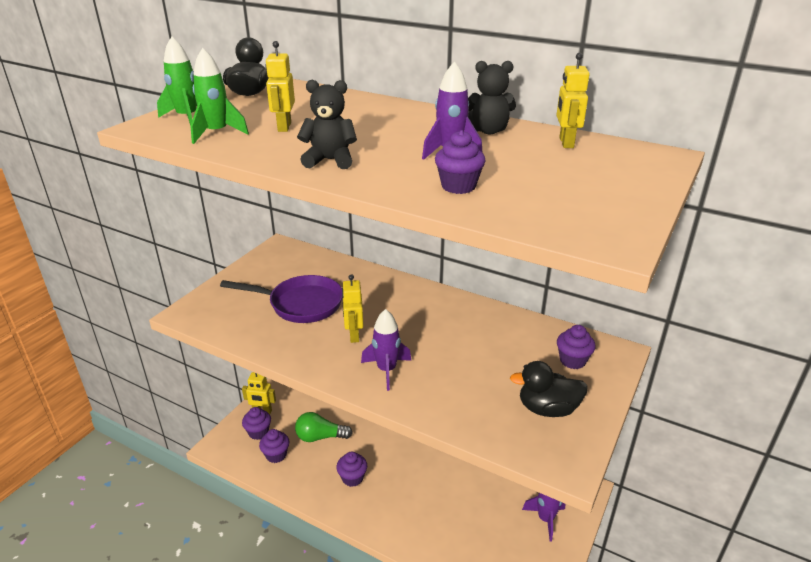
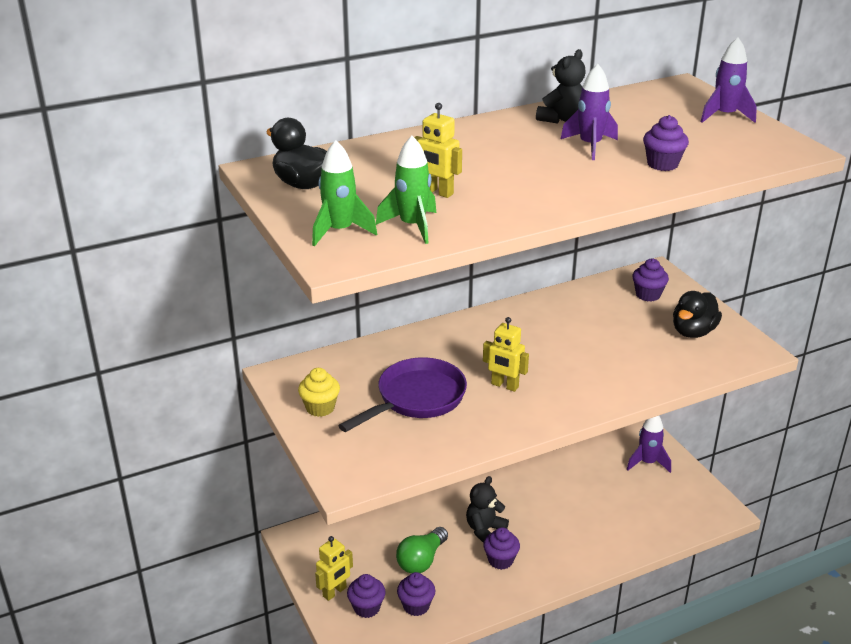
camera: 55 degrees left, 0 degrees up
(257, 273) = (320, 408): none -> yellow cupcake
(330, 160) = (552, 194): black teddy bear -> black teddy bear (485, 530)
(386, 370) = (575, 387): purple rocket -> purple rocket (725, 116)
(566, 143) = (621, 104): yellow robot -> none

